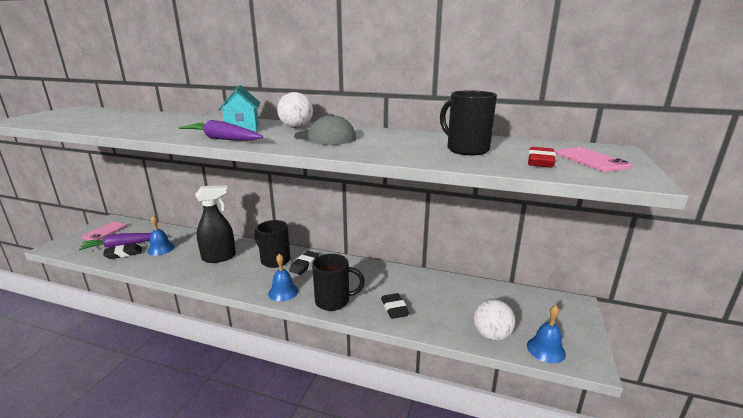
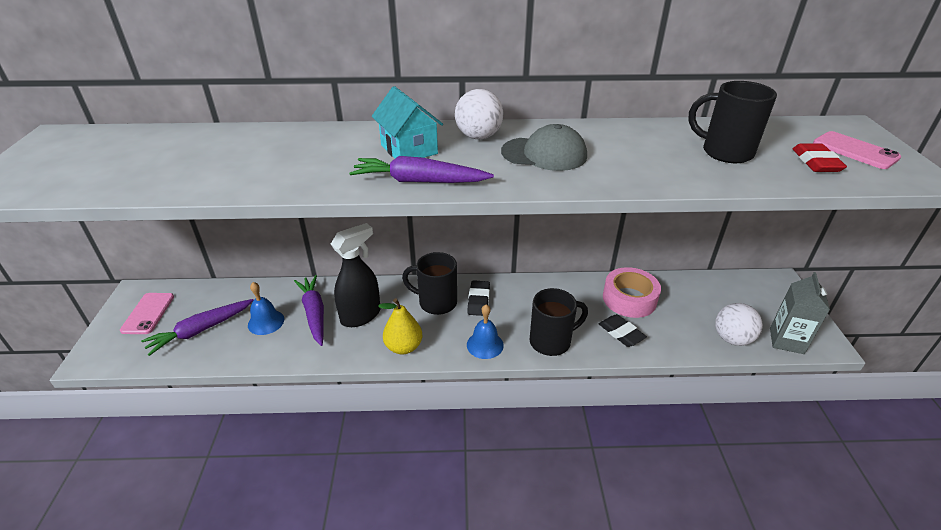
camera: 20 degrees left, 15 degrees up
(123, 253) = (218, 343): black eraser -> none
(193, 250) = (314, 313): none -> purple carrot
(227, 280) = (403, 347): none -> yellow pear
(421, 288) = (629, 299): none -> pink tape
(546, 349) = (786, 341): blue bell -> grey carton

